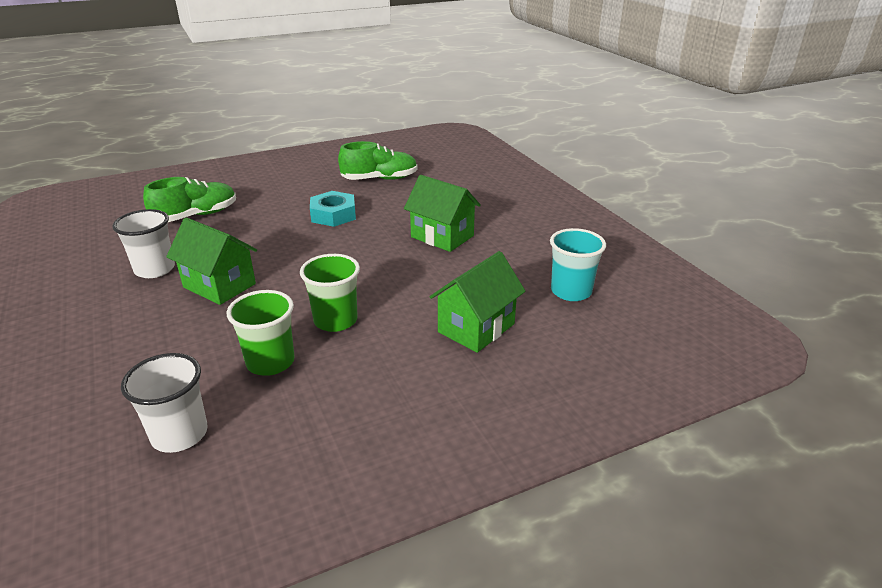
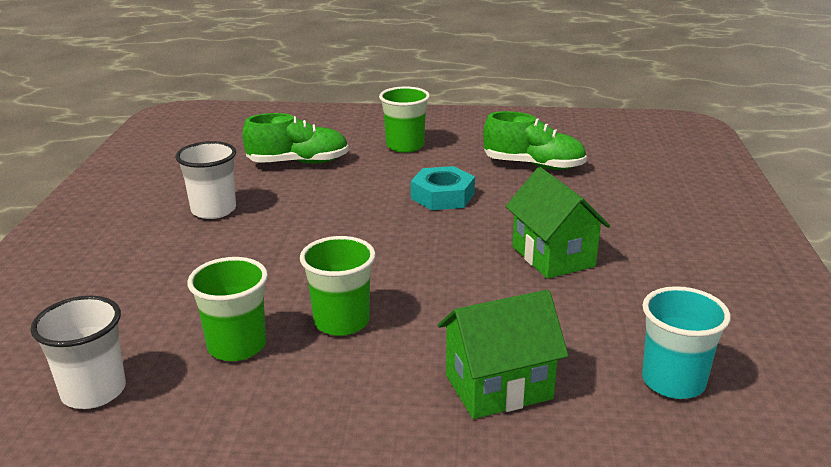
camera: 30 degrees right, 5 degrees down
(219, 285) = (258, 245): green house -> none
(273, 185) = (405, 146): none -> green cup

